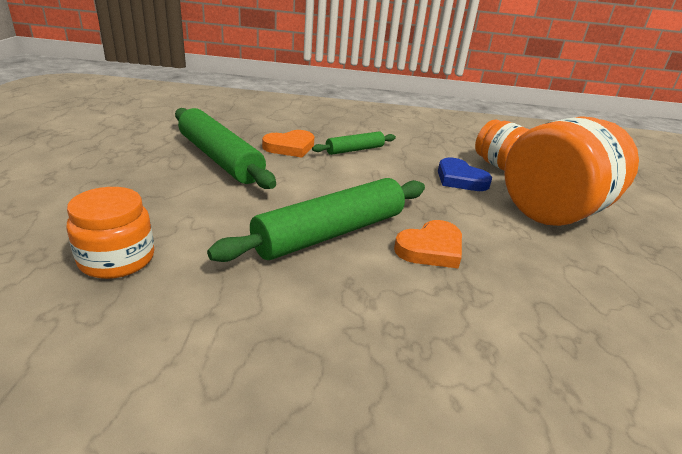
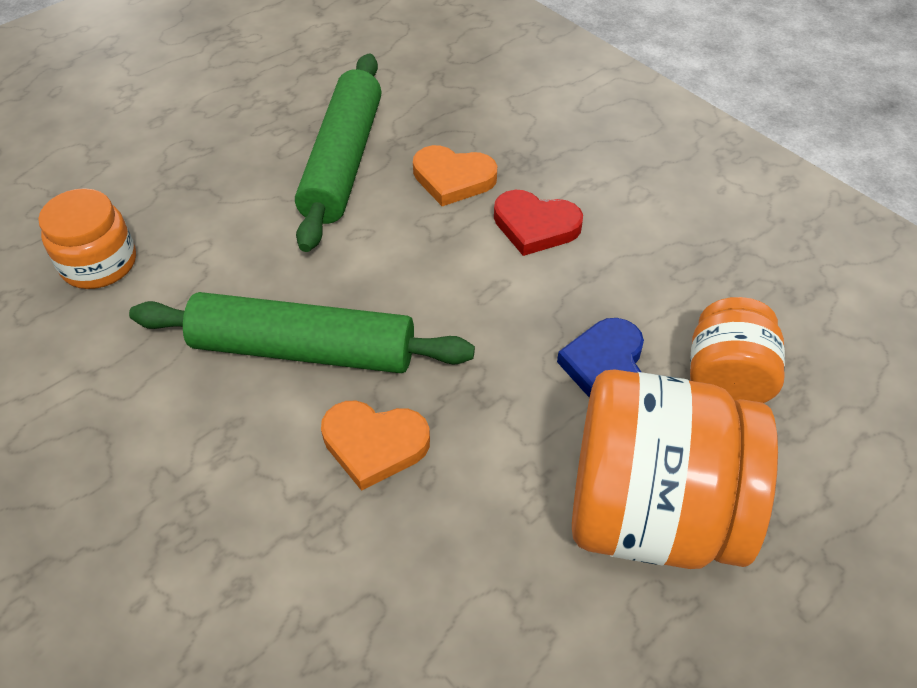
camera: 50 degrees right, 20 degrees up
(354, 150) = (535, 226): green rolling pin -> red heart

